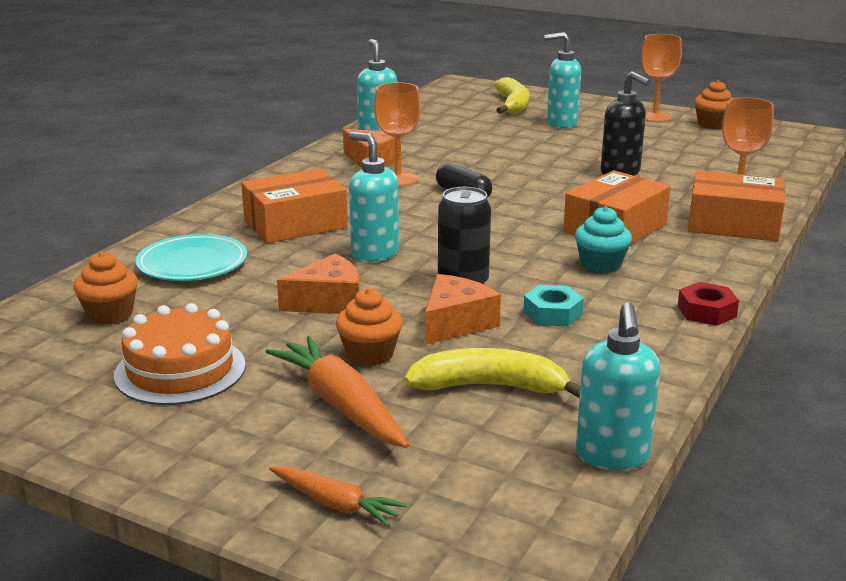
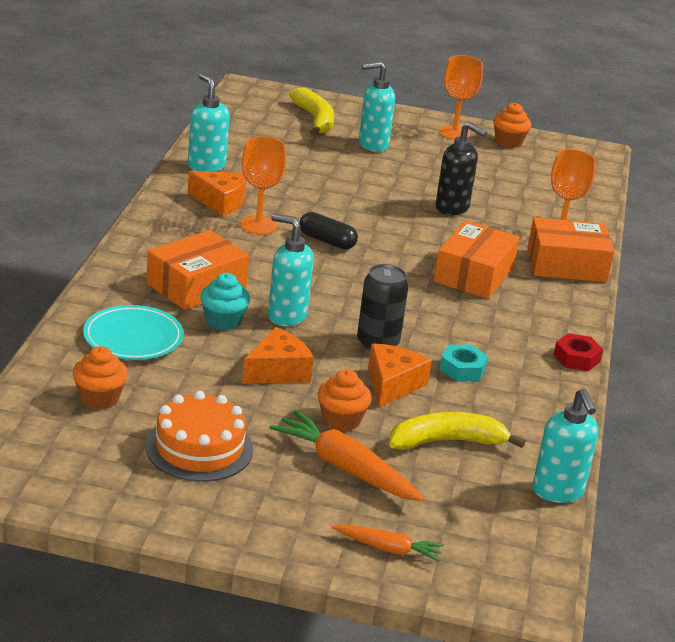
camera: 20 degrees left, 5 degrees up
(600, 265) = (478, 316): turquoise cupcake -> turquoise cupcake (223, 321)

